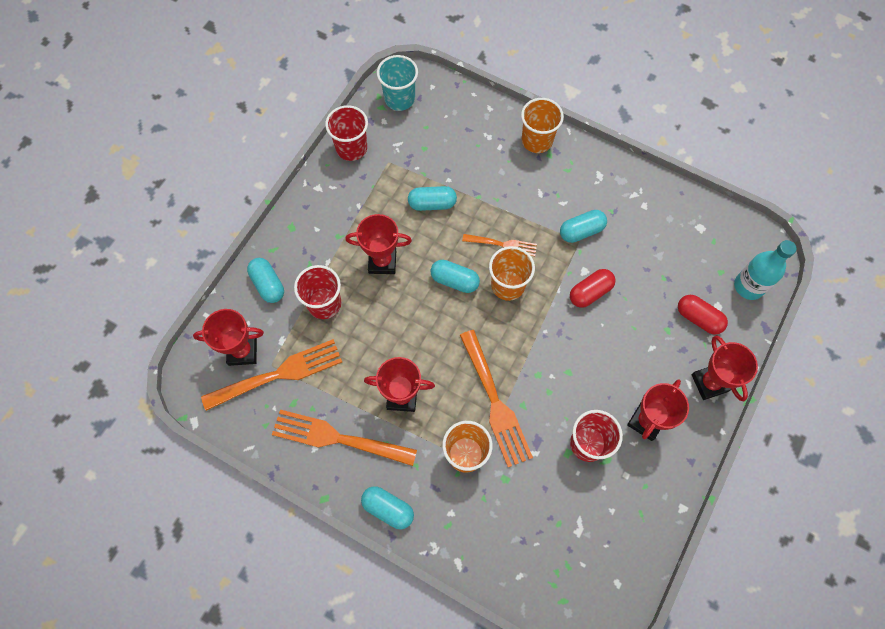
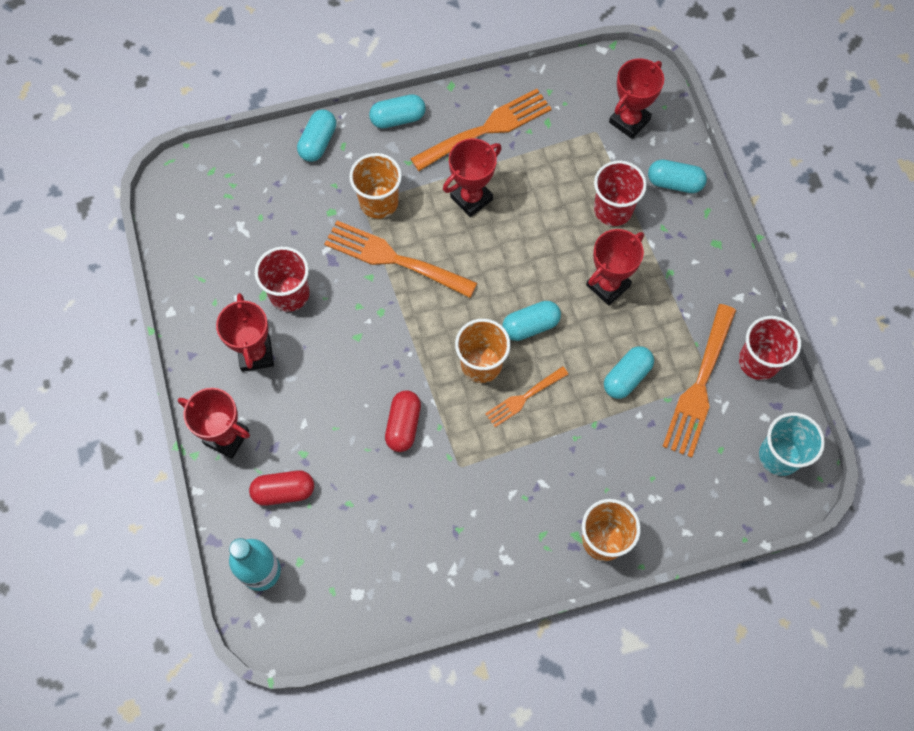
camera: 135 degrees right, 0 degrees up
(279, 374) = (582, 131): orange fork -> orange fork (699, 386)
(581, 231) = (467, 479): turquoise capsule -> turquoise capsule (318, 142)

